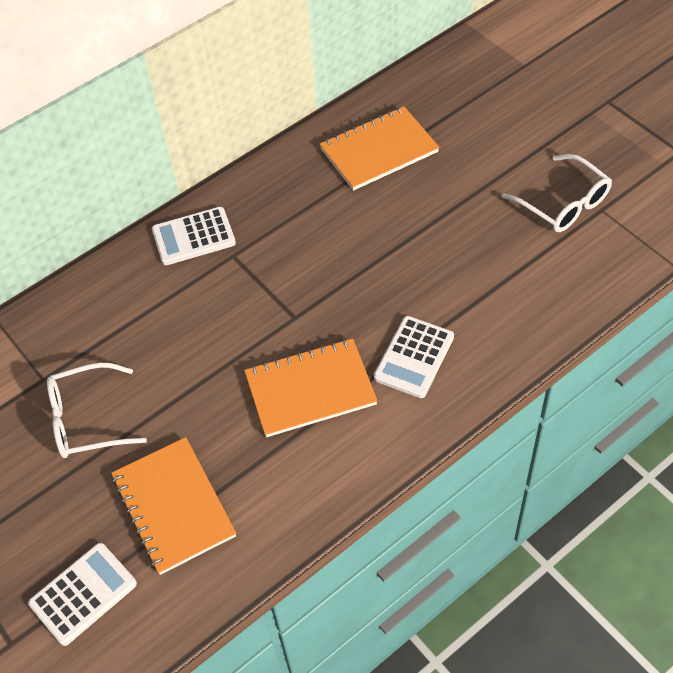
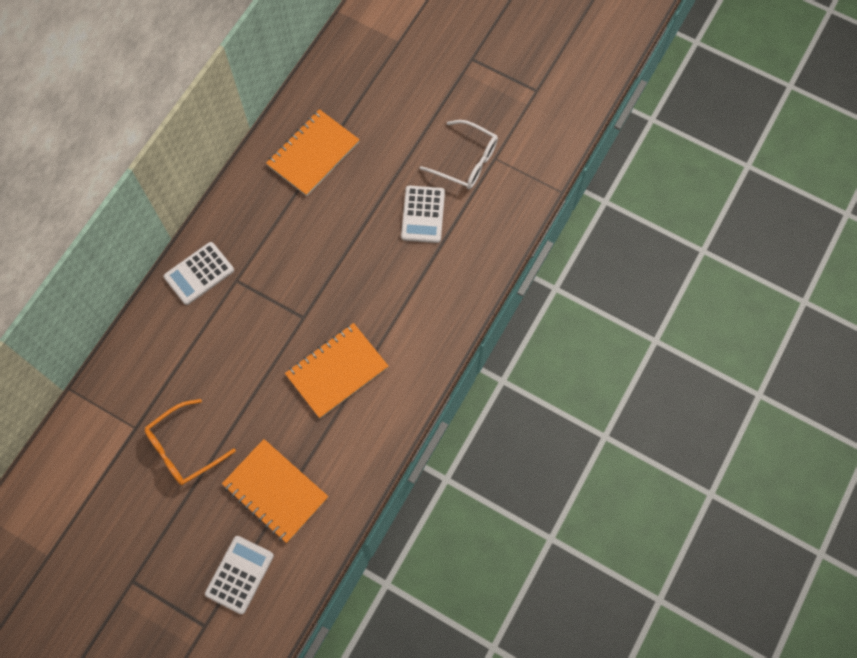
camera: 25 degrees left, 15 degrees up
(87, 419) = (184, 448): white glasses -> orange glasses
(414, 357) = (401, 322): white calculator -> white calculator (423, 214)

